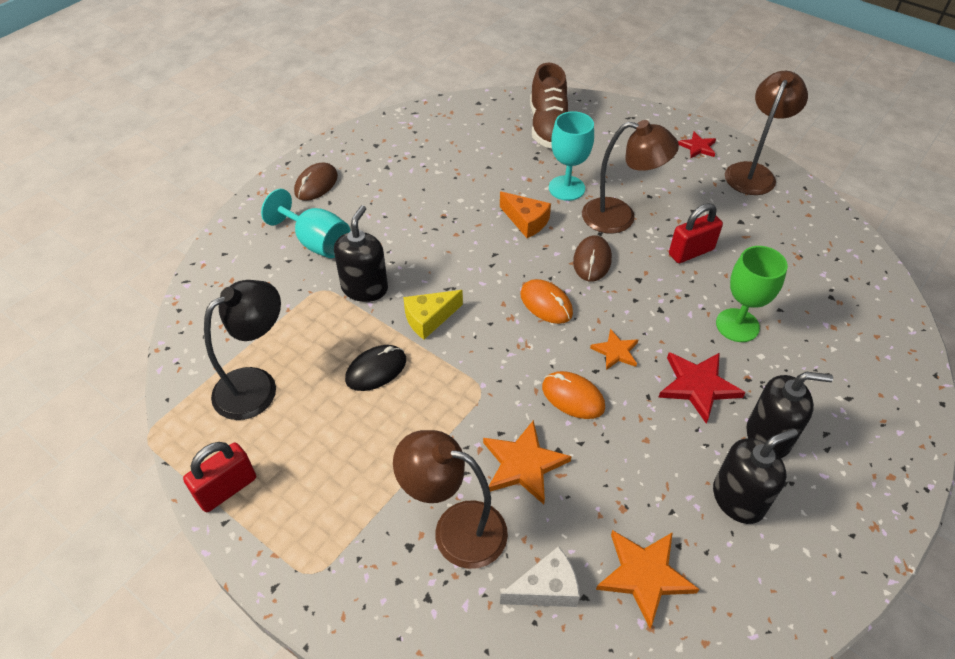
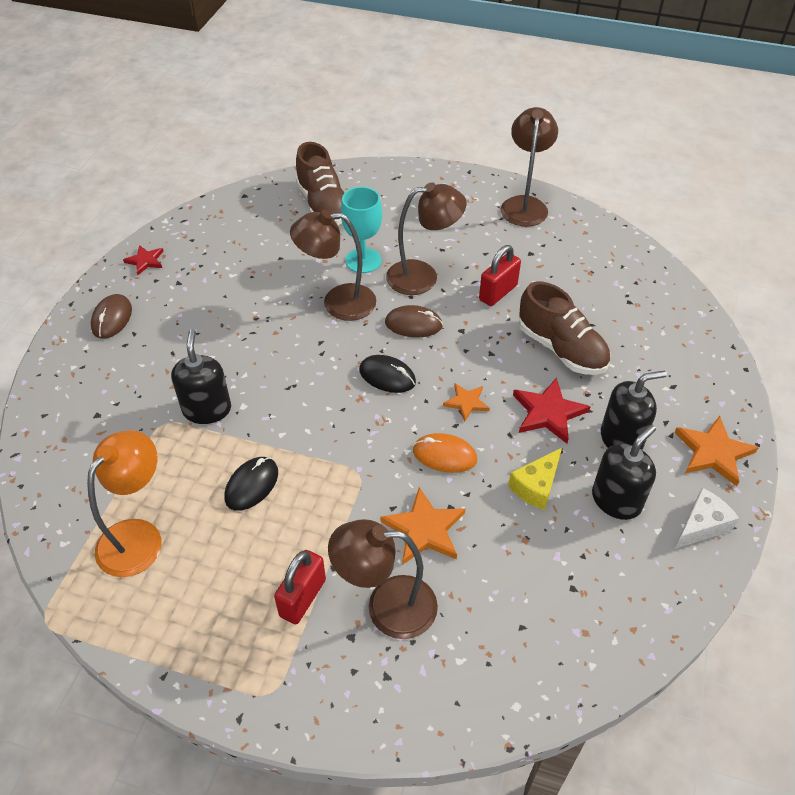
camera: 20 degrees left, 0 degrees up
(227, 489) = (152, 644): red padlock -> red padlock (303, 598)
(257, 385) = (138, 536): black lamp -> orange lamp
(316, 242) = (138, 377): turquoise goblet -> none
(429, 319) = (283, 421): yellow cheese -> yellow cheese (536, 486)
(526, 221) = (338, 302): orange cheese -> brown lamp
(546, 304) = (387, 376): orange mouse -> black mouse
(546, 588) = (486, 631): white cheese -> white cheese (701, 525)
(592, 261) = (413, 324): brown mouse -> brown mouse turned 75 degrees counterclockwise
(644, 575) = (564, 591): orange star -> orange star (713, 452)
(697, 147) = (468, 192): red star -> red star (145, 261)
(737, 325) = (561, 349): green goblet -> brown shoe

